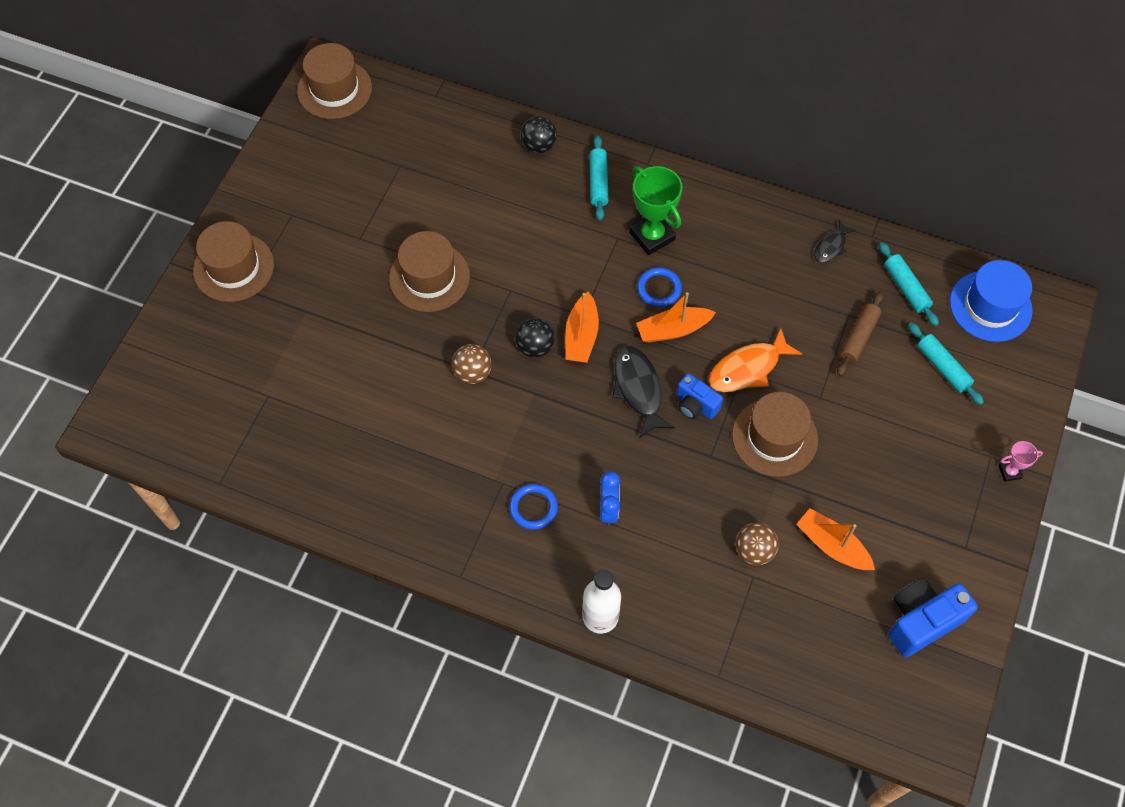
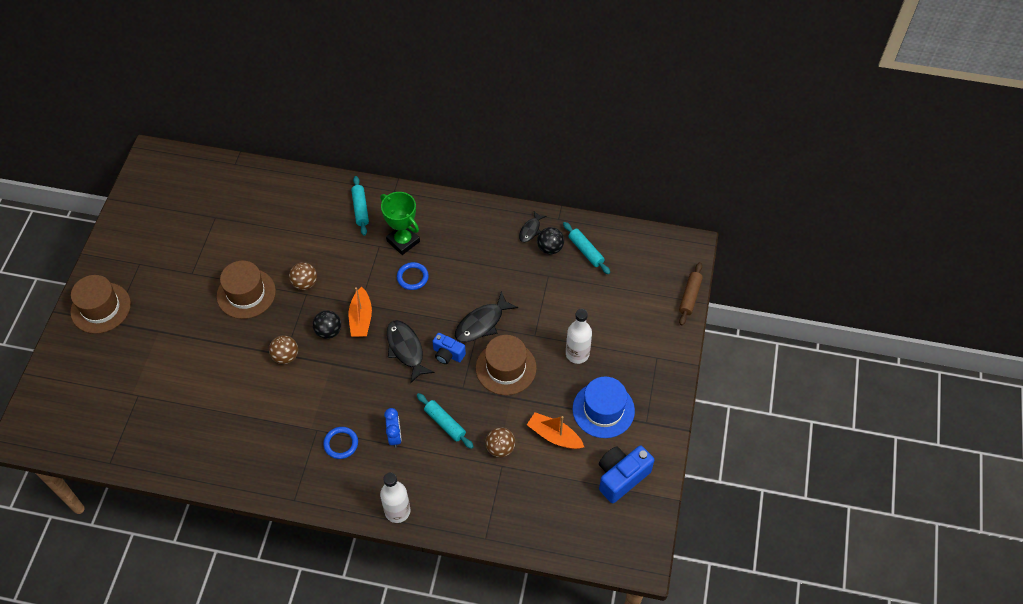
camera: 10 degrees left, 5 degrees down
(334, 89) = (160, 169): brown hat -> none
(510, 275) = (305, 283): none -> brown ball
(538, 146) = (314, 189): black ball -> black ball (550, 248)
(673, 330) = (425, 304): orange boat -> none
(748, 368) = (482, 323): orange fish -> black fish
(858, 337) = (556, 290): brown rolling pin -> brown rolling pin (689, 296)
(878, 433) = (577, 354): none -> white bottle
(943, 367) = (617, 302): turquoise rolling pin -> turquoise rolling pin (445, 423)
(990, 306) = (645, 255): blue hat -> blue hat (603, 410)
(1009, 472) = (670, 366): pink trophy -> none

